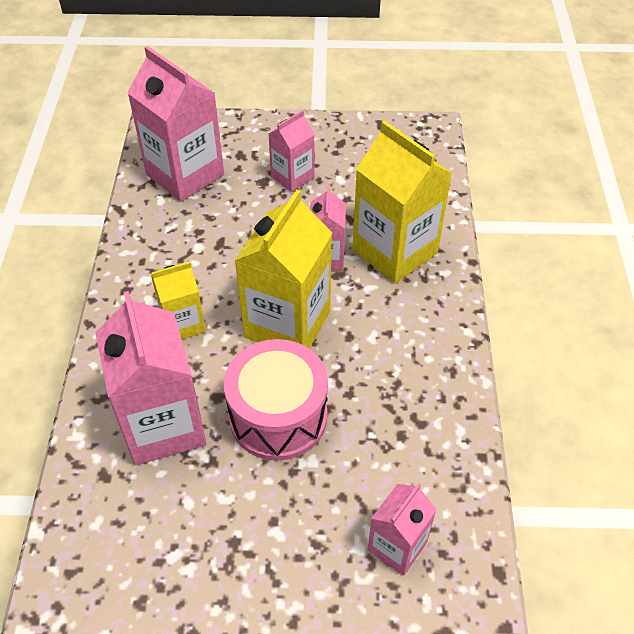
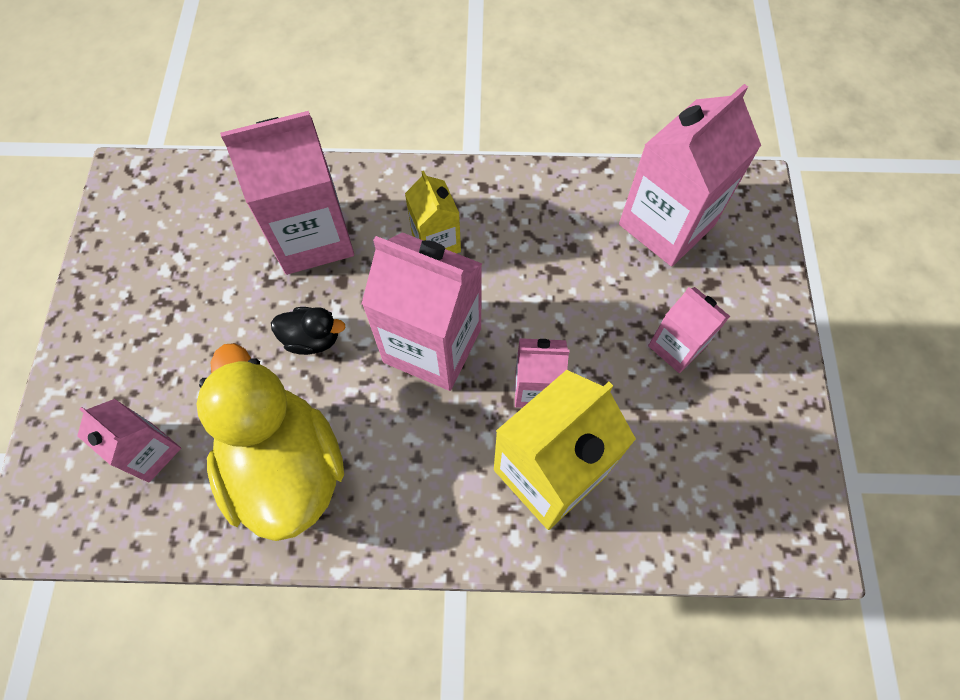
camera: 90 degrees right, 15 degrees up
(278, 416) = (312, 339): pink drum -> black duck
(287, 324) = (432, 345): yellow carton -> pink carton
(404, 426) = (286, 467): none -> yellow duck

